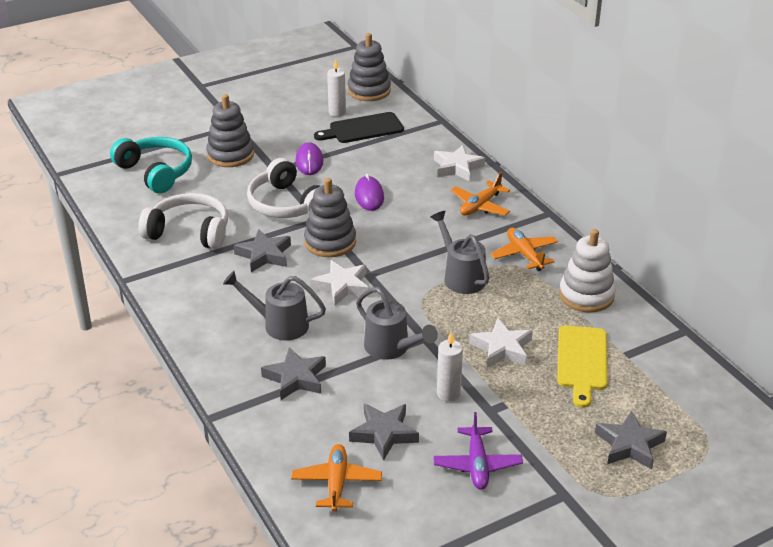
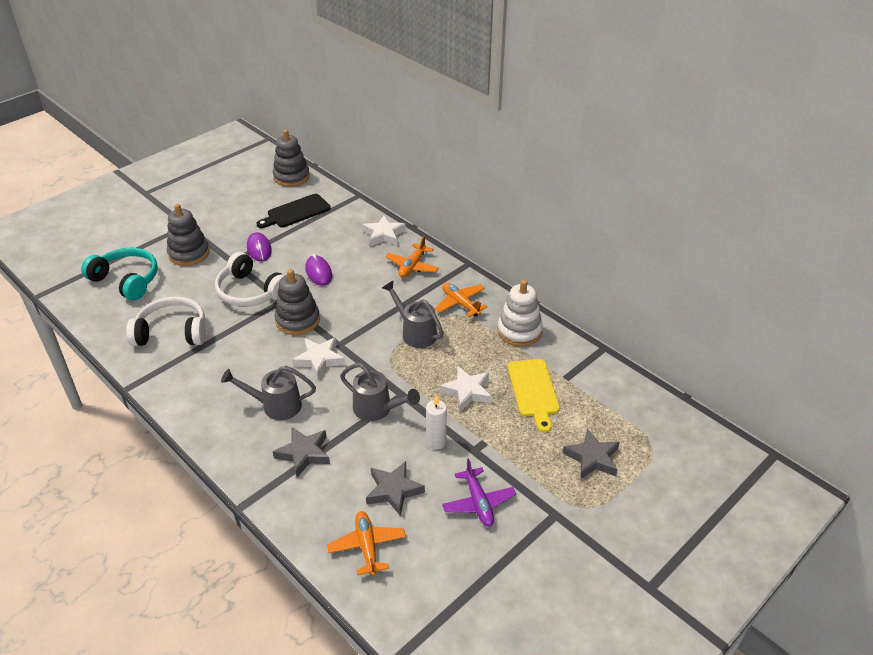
camera: 15 degrees left, 5 degrees up
(264, 255) = (244, 342): grey star -> none
(337, 112) = (270, 200): white candle -> none

